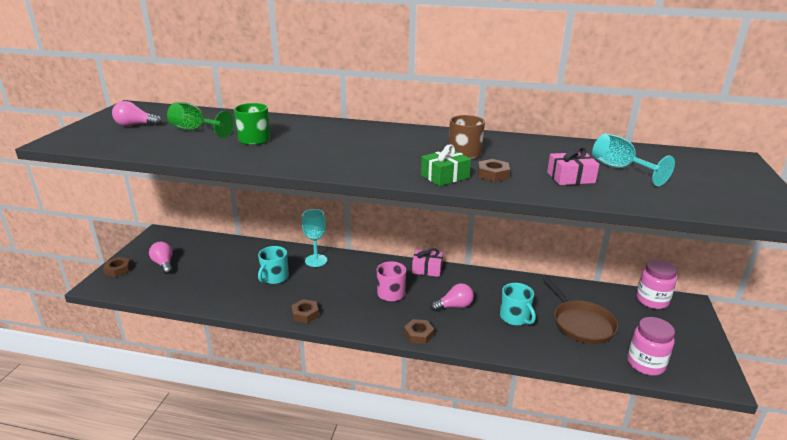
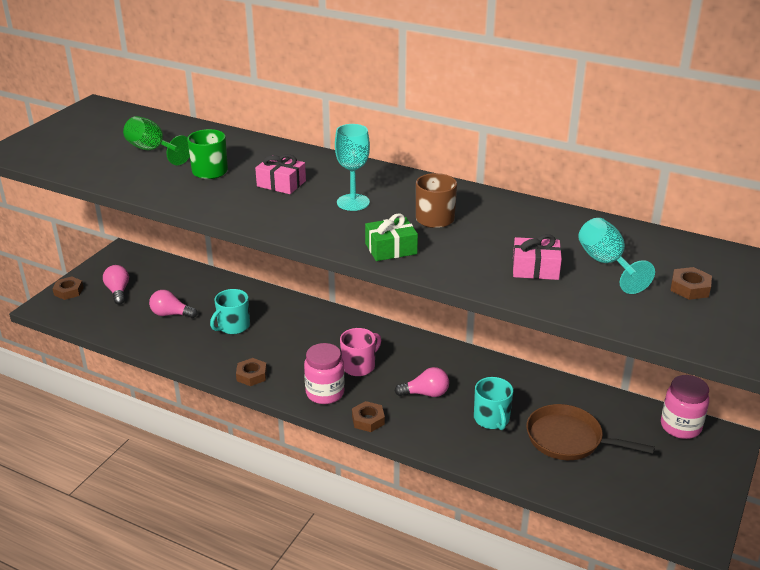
camera: 15 degrees right, 5 degrees up
(135, 125) = (93, 136): pink light bulb -> pink light bulb (171, 314)
(316, 260) = (288, 311): turquoise goblet -> turquoise goblet (353, 202)
(427, 269) = (415, 342): pink gift -> pink gift (281, 183)
(493, 174) = (447, 253): brown nut -> brown nut (690, 288)
(580, 323) = (569, 439): brown pan -> brown pan turned 120 degrees clockwise
(645, 364) = (619, 500): pink jar -> pink jar (325, 393)

